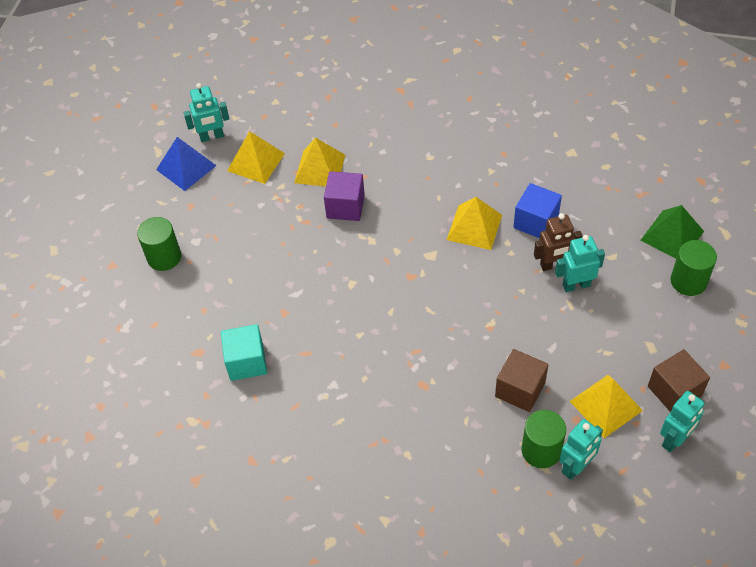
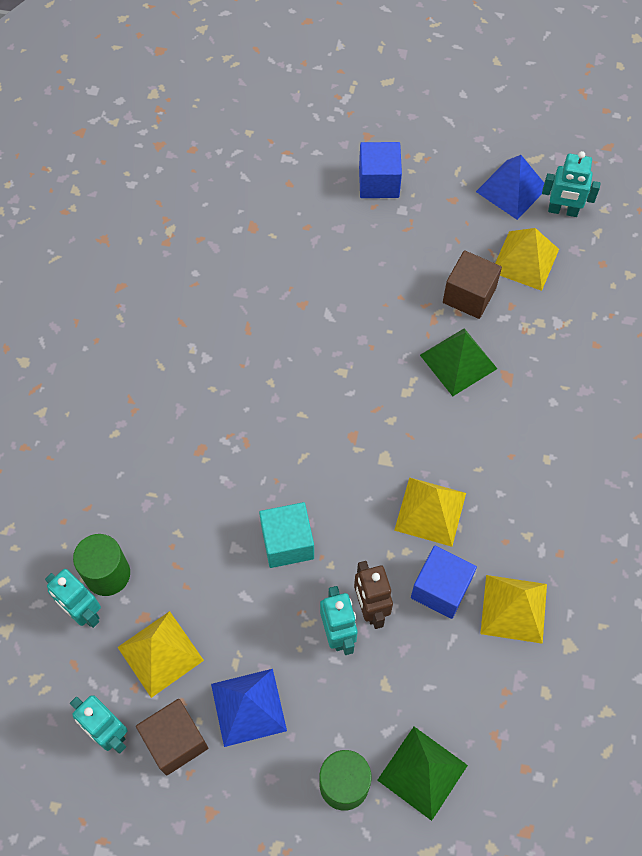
camera: 85 degrees right, 10 degrees up
(164, 257) = (379, 182): green cylinder -> blue cube
(212, 137) = (563, 211): turquoise robot -> turquoise robot turned 60 degrees counterclockwise
(246, 362) = (238, 272): turquoise cube -> turquoise cube (287, 542)
(320, 168) = (519, 330): yellow pyramid -> yellow pyramid (514, 608)
(345, 206) = (458, 361): purple cube -> green pyramid
(520, 389) = (188, 555): brown cube -> brown cube (469, 295)
(641, 342) = (248, 707): none -> blue pyramid

